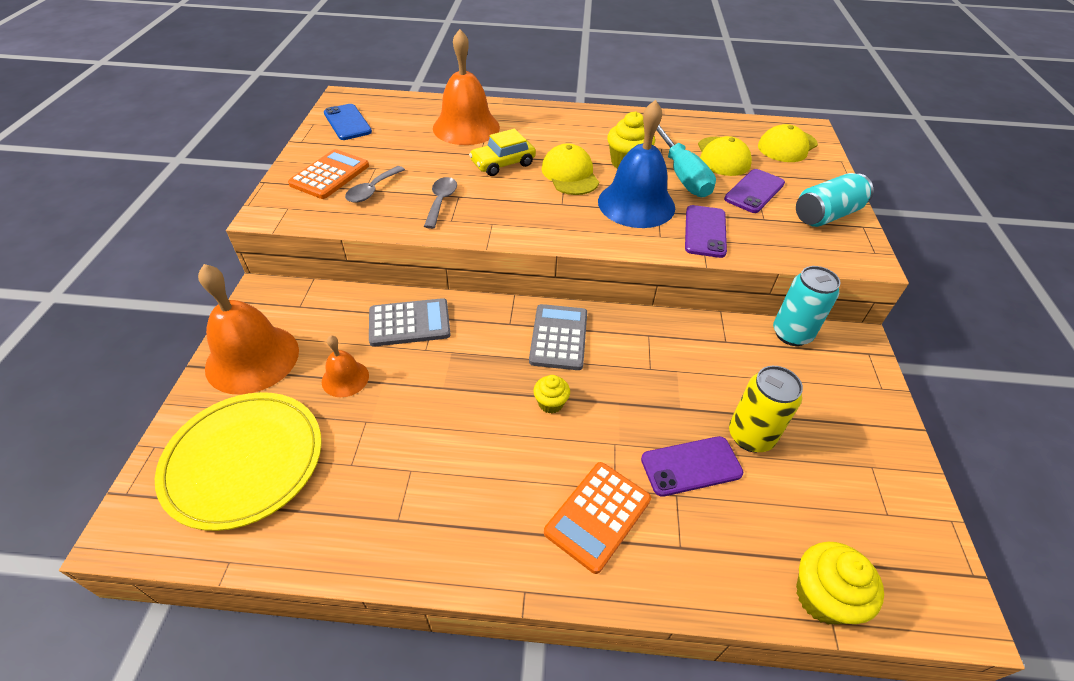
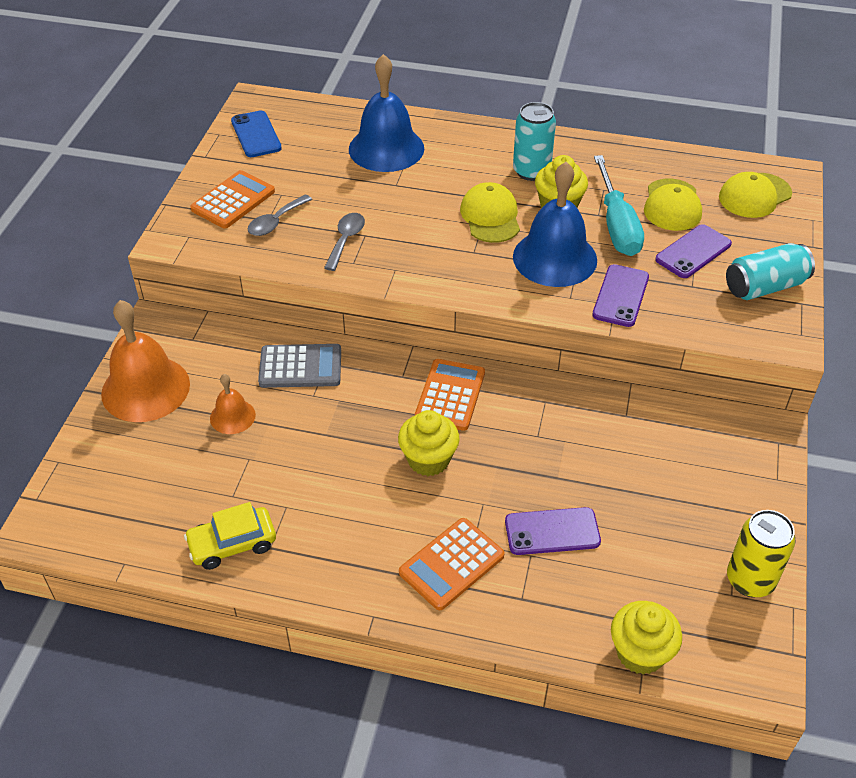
camera: 10 degrees right, 0 degrees up
(244, 460) = (137, 482): yellow plate -> none
(466, 127) = (386, 148): orange bell -> blue bell
(503, 163) = (419, 198): yellow car -> yellow car (232, 544)
(550, 403) = (428, 460): yellow cupcake -> yellow cupcake, size x1.69
(559, 337) = (450, 395): grey calculator -> orange calculator
(750, 436) = (620, 511): yellow can -> yellow can (750, 580)
(791, 334) = (700, 414): turquoise can -> turquoise can (531, 171)

